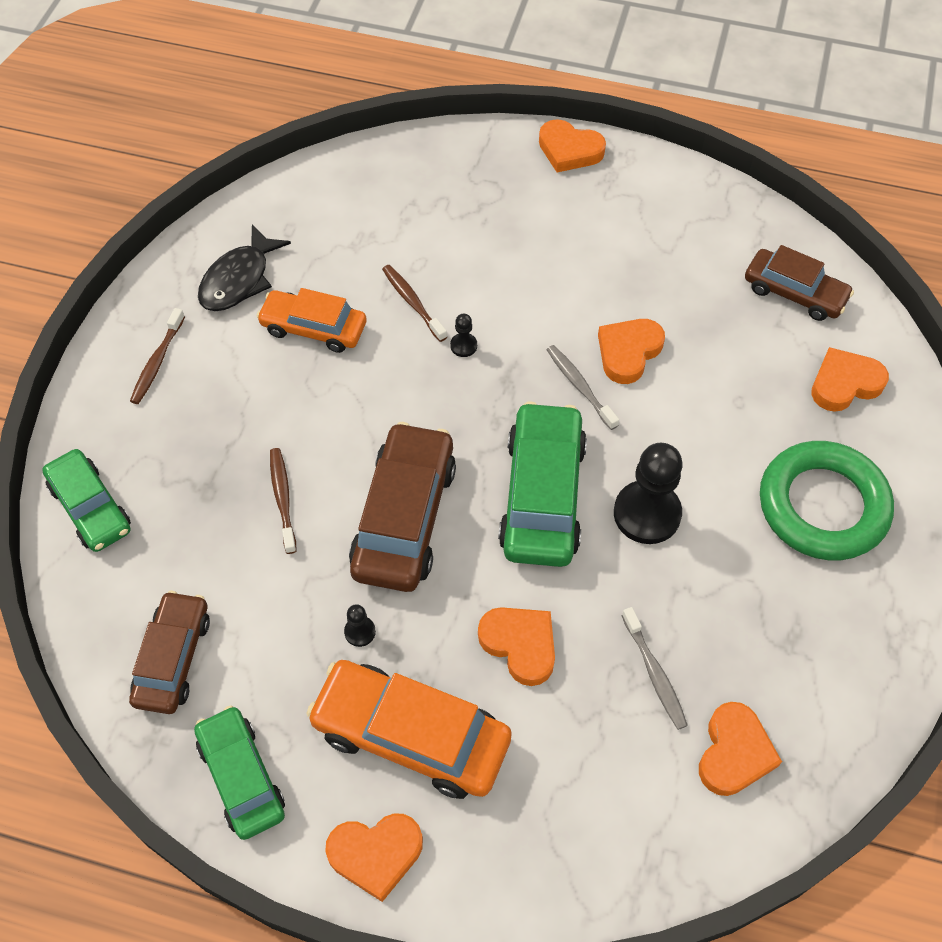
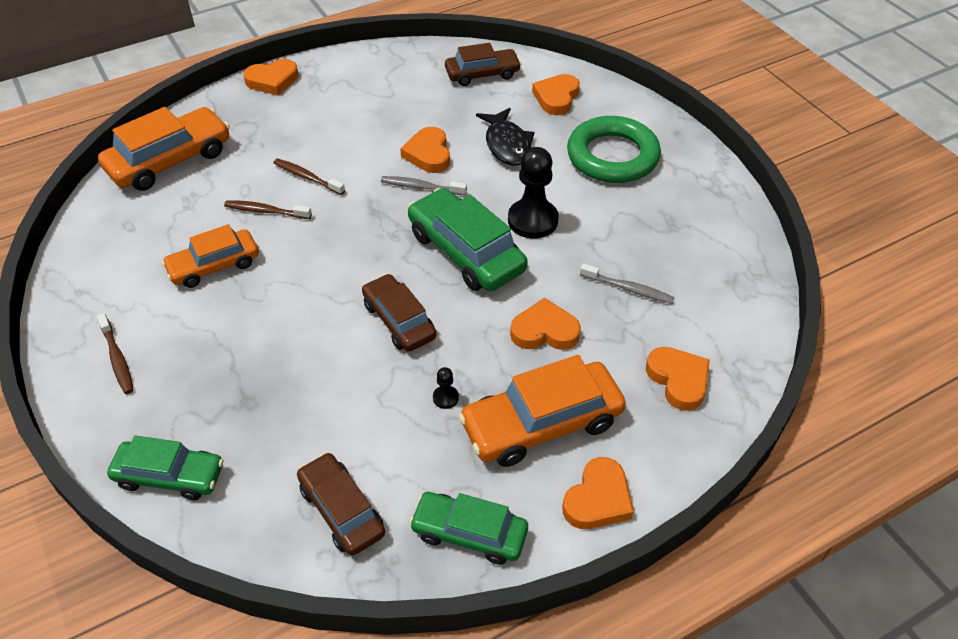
camera: 45 degrees left, 10 degrees down
(239, 279) = (124, 274): black fish -> black fish (507, 144)
(283, 498) = (307, 368): brown toothbrush -> brown toothbrush (307, 177)
(388, 181) = (170, 160): none -> orange car
(404, 517) = (399, 320): brown car -> brown car, size x0.65
(463, 346) = (327, 212): black pawn -> none
(734, 753) = (709, 292): orange heart -> orange heart (678, 380)

